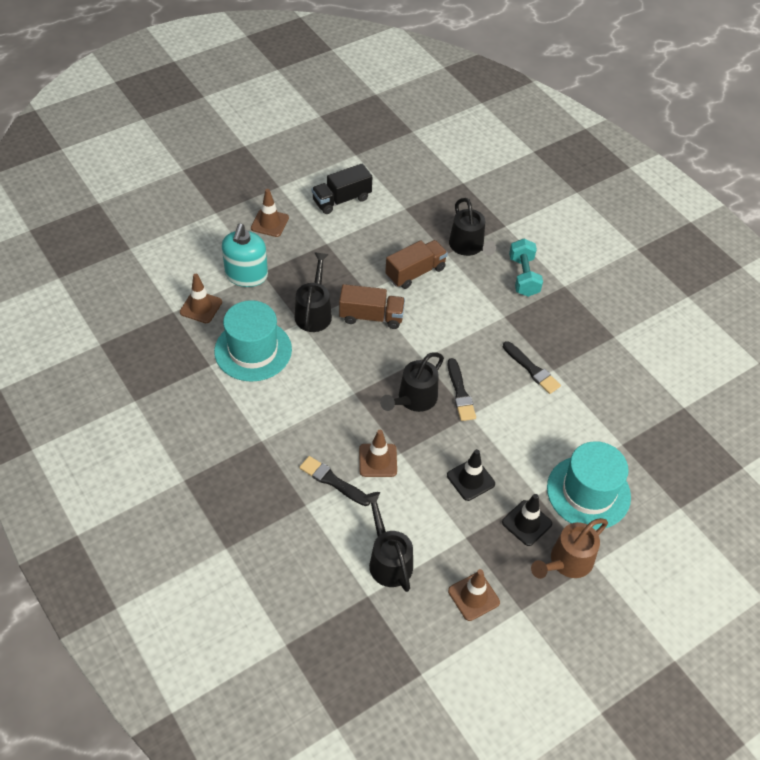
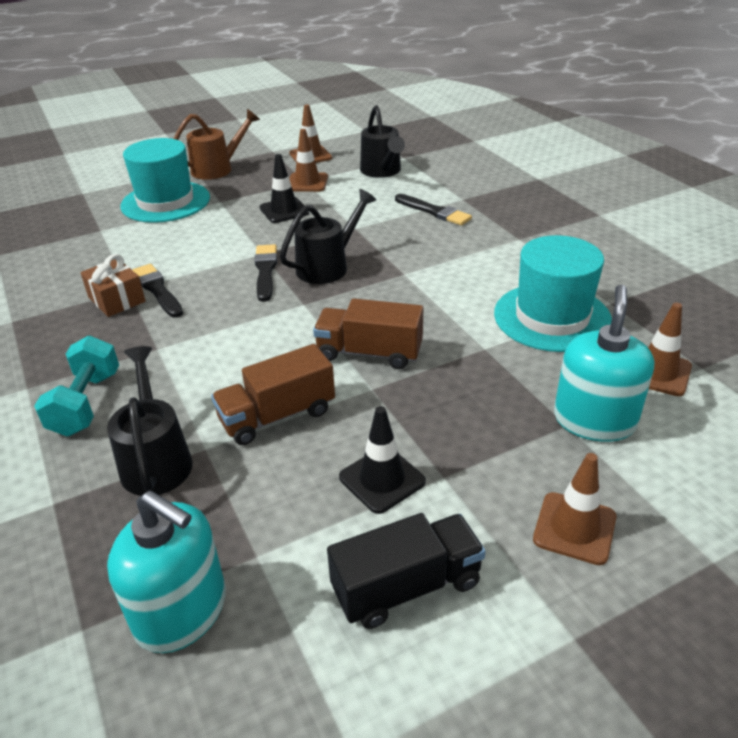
camera: 170 degrees left, 15 degrees down
(314, 312) = (462, 361): black watering can -> none
(378, 460) = (382, 223): brown traffic cone -> brown traffic cone (307, 183)
(428, 189) = (181, 611): none -> turquoise soap dispenser
(526, 523) = (241, 187): black traffic cone -> black traffic cone (382, 479)
(555, 359) = (117, 299): none -> brown gift

